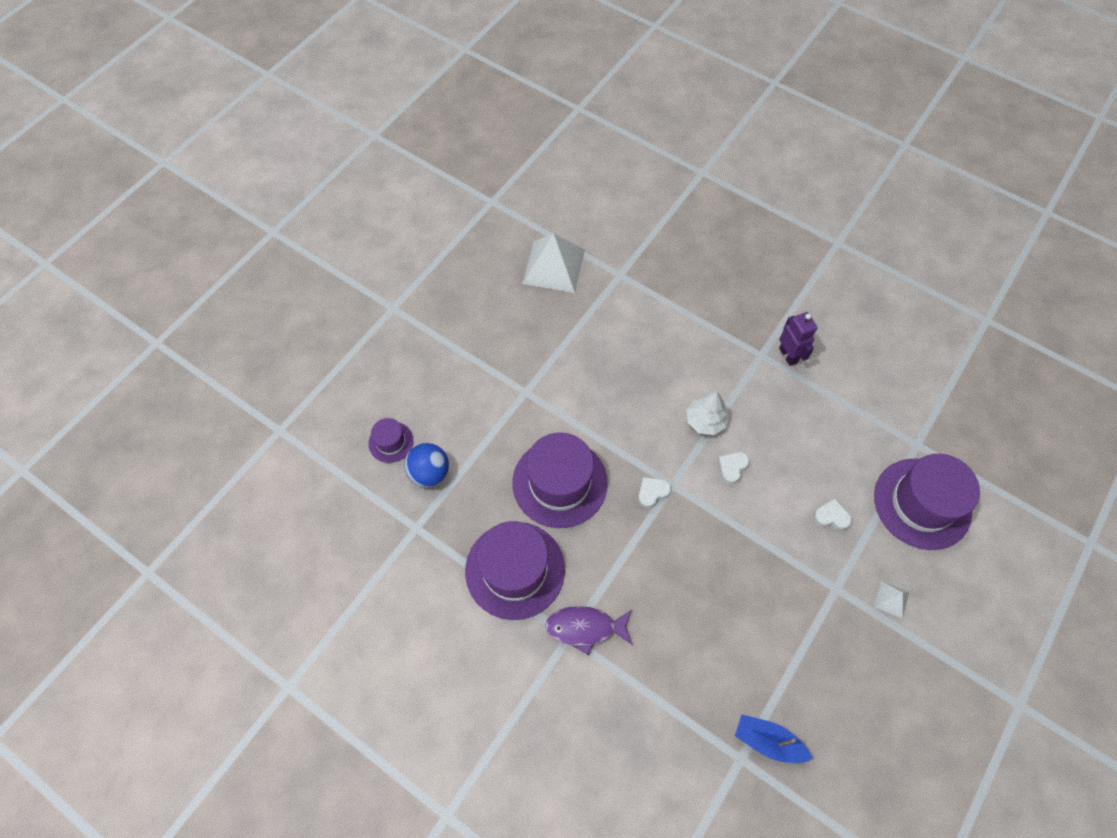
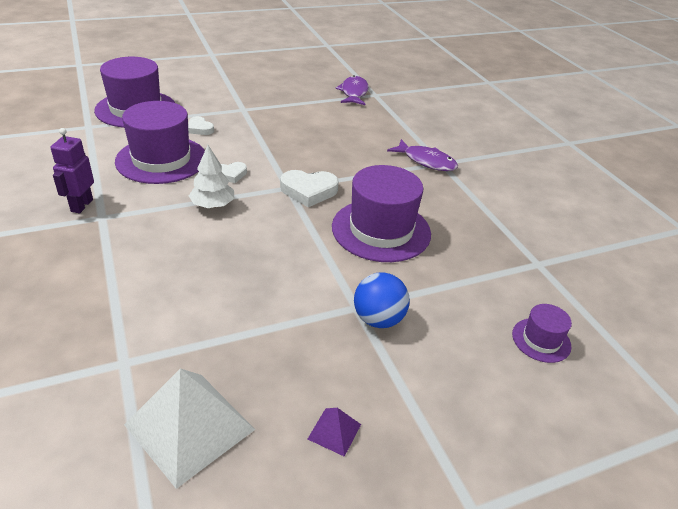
camera: 150 degrees left, 25 degrees down
(429, 473) = (506, 294): blue ball -> blue ball (378, 319)
(482, 305) = (334, 431): none -> purple pyramid
(515, 570) = (460, 204): purple hat -> purple hat (161, 159)
(652, 492) = (309, 191): white heart -> white heart, size x1.69
(768, 741) = (354, 93): blue boat -> purple fish
(891, 599) = (218, 95): white pyramid -> none

